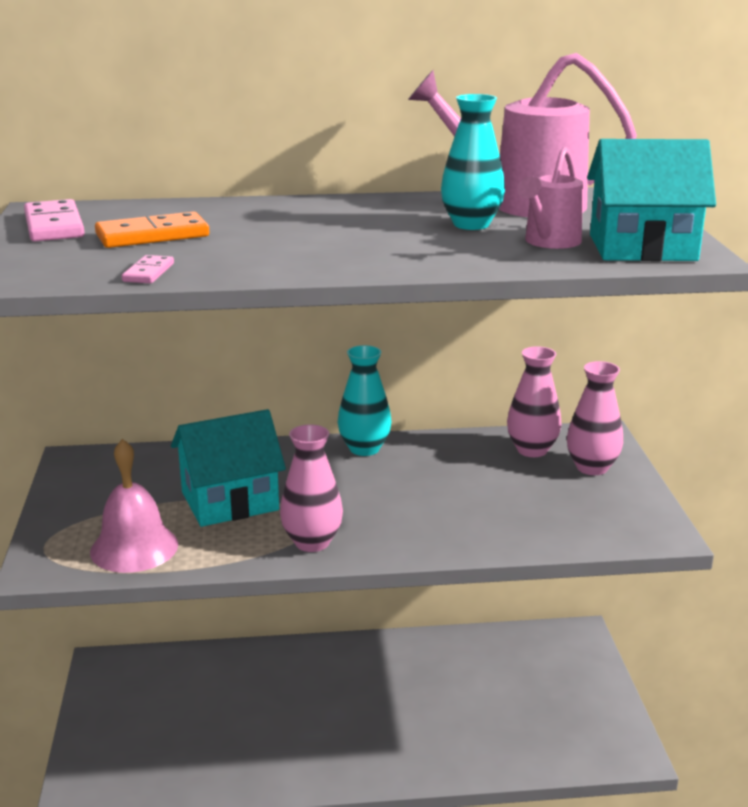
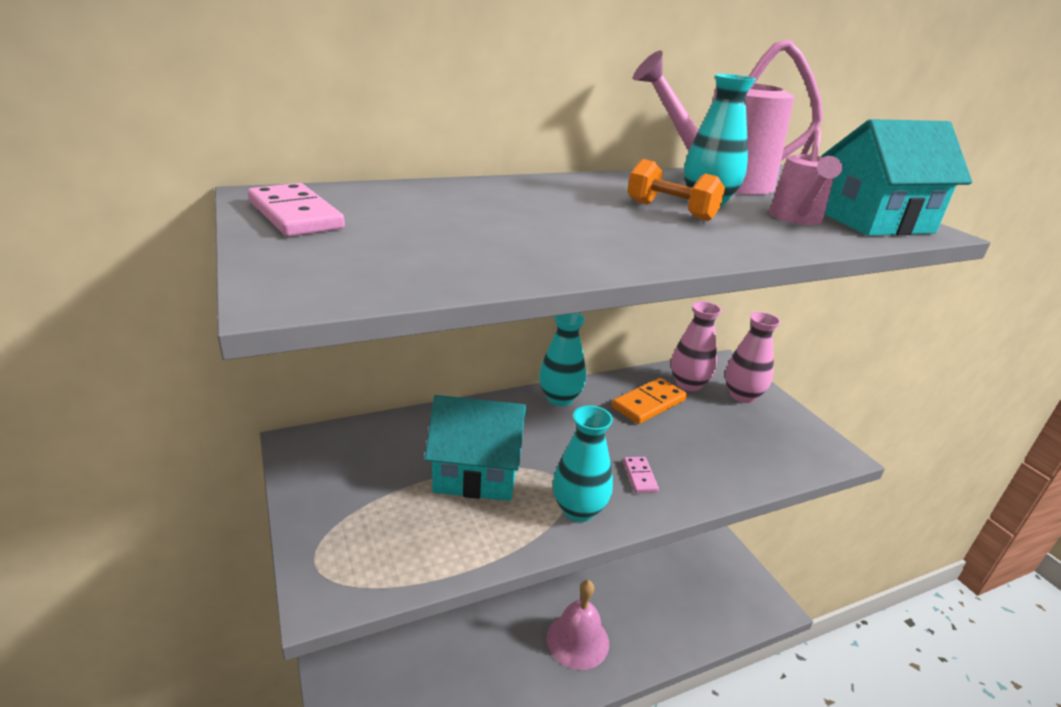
camera: 20 degrees left, 5 degrees up
(134, 548) = (413, 547): pink bell -> pink bell (577, 640)
(148, 272) = (467, 273): pink domino -> pink domino (639, 476)
(152, 235) = (421, 224): orange domino -> orange domino (648, 403)
(230, 501) = (476, 473): turquoise house -> turquoise house turned 45 degrees clockwise
(312, 542) = (578, 510): pink vase -> turquoise vase
(415, 231) = (670, 211): none -> orange dumbbell

